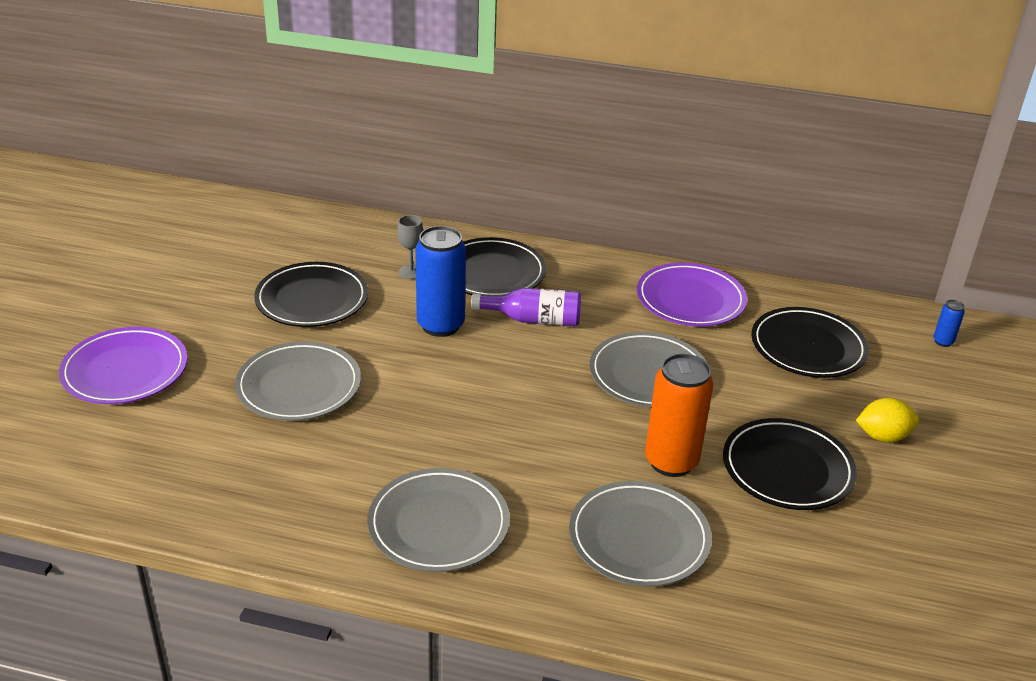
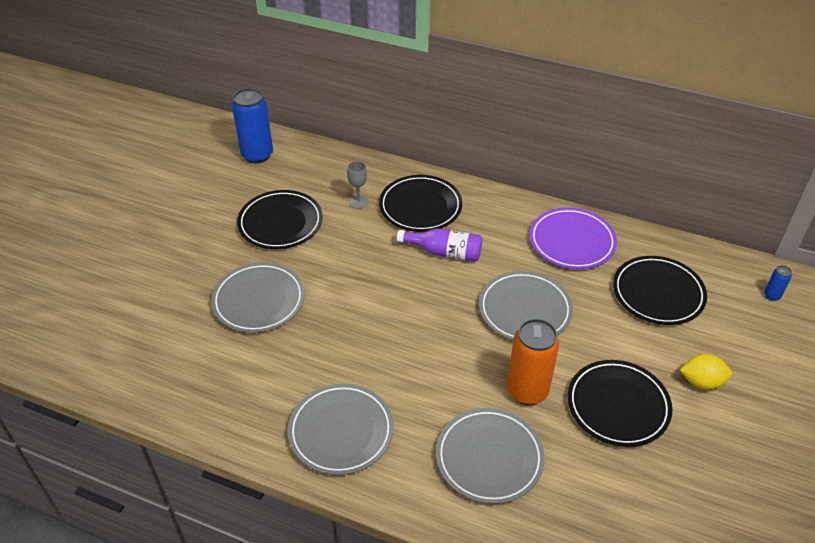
camera: 10 degrees right, 10 degrees up
(125, 371) = (137, 277): purple plate -> none
(440, 325) = (372, 252): blue can -> blue can (257, 155)

